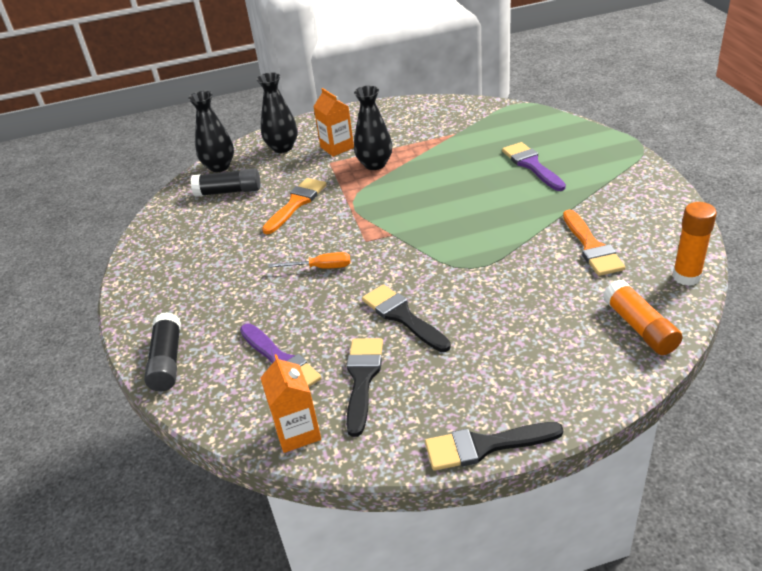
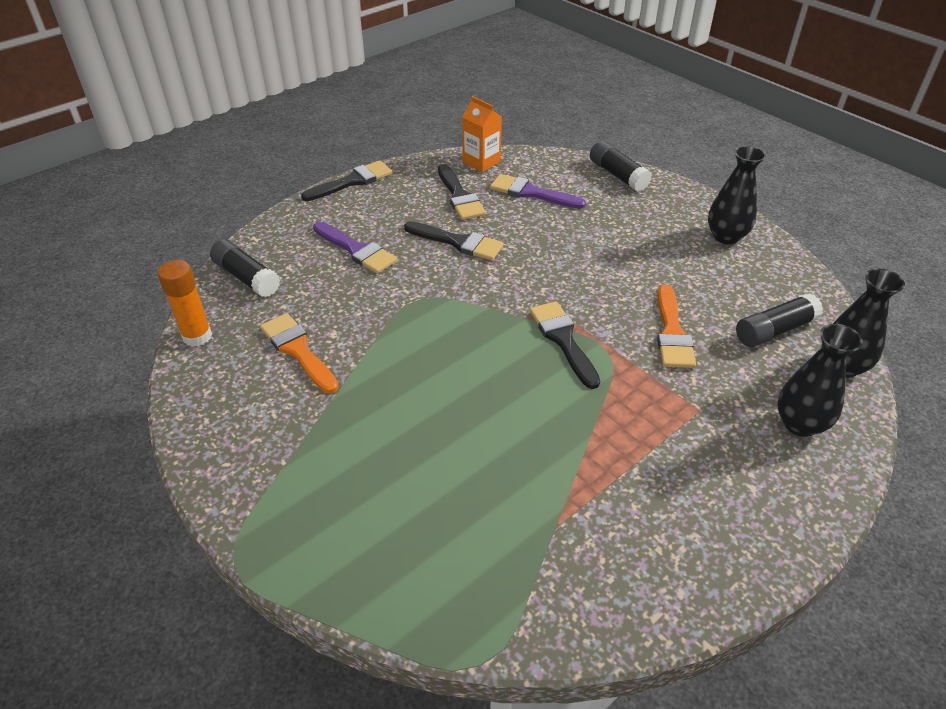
camera: 150 degrees right, 5 degrees up
(320, 268) = (569, 266): orange screwdriver -> none
(337, 147) = (719, 443): orange carton -> none
(375, 164) = (632, 421): black vase -> black vase (726, 236)
(377, 214) = (563, 340): none -> black brush
(531, 165) = (404, 472): purple brush -> purple brush (356, 250)
(639, 327) = (246, 278): orange glue stick -> black glue stick

